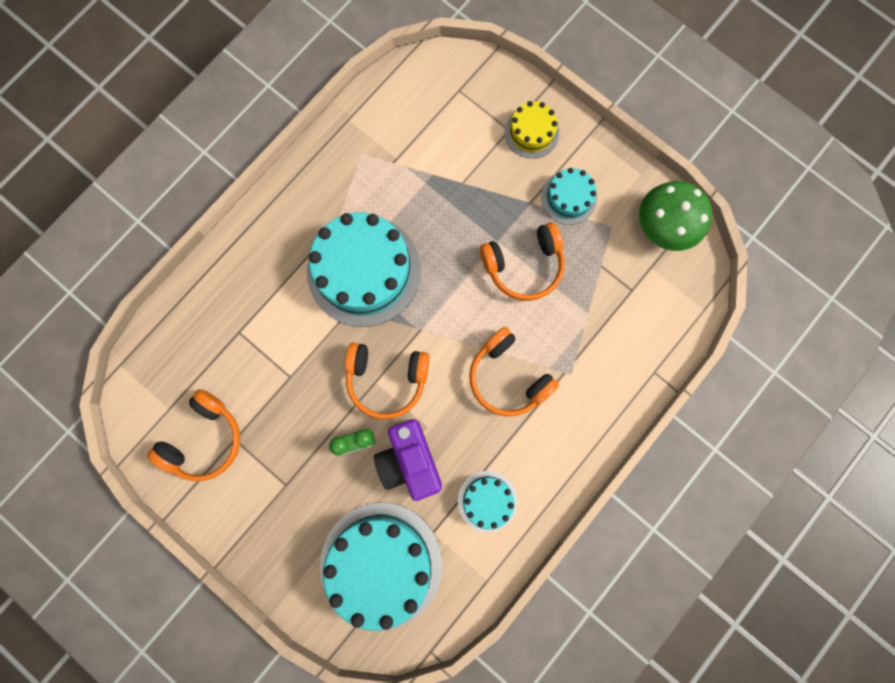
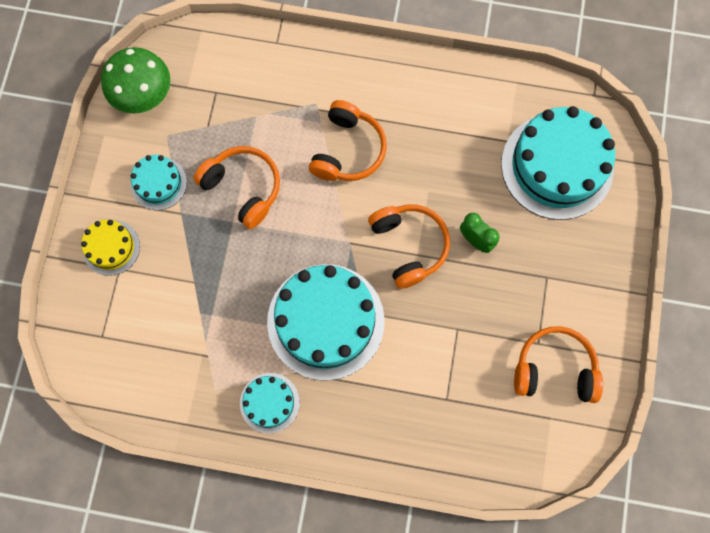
camera: 120 degrees left, 5 degrees down
(409, 460) = (463, 190): purple camera -> none
(487, 501) = (456, 113): turquoise cake -> turquoise cake (269, 402)

